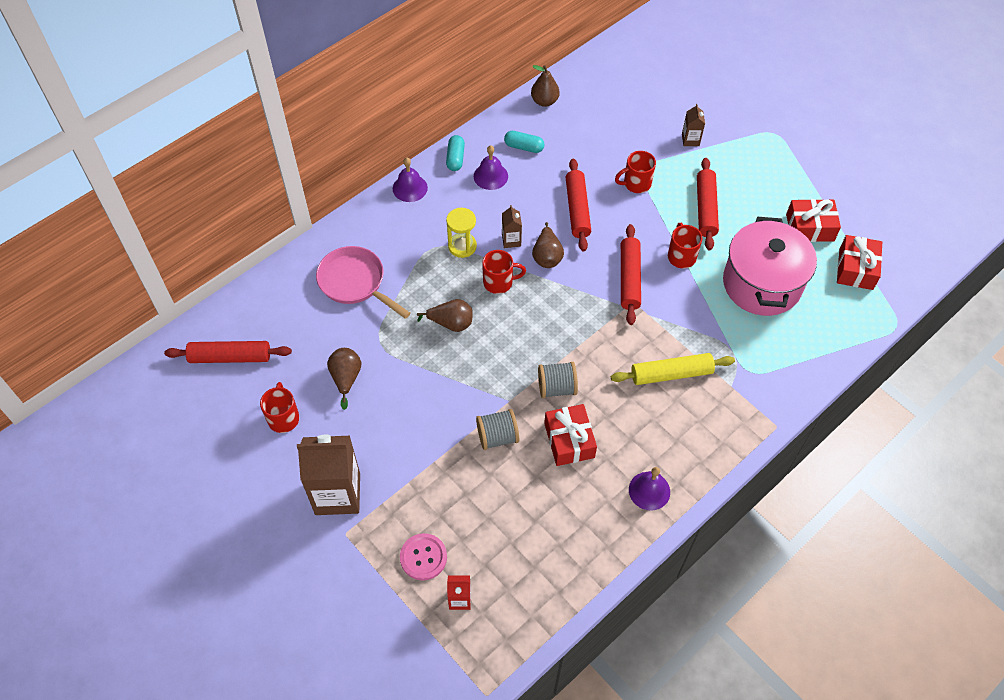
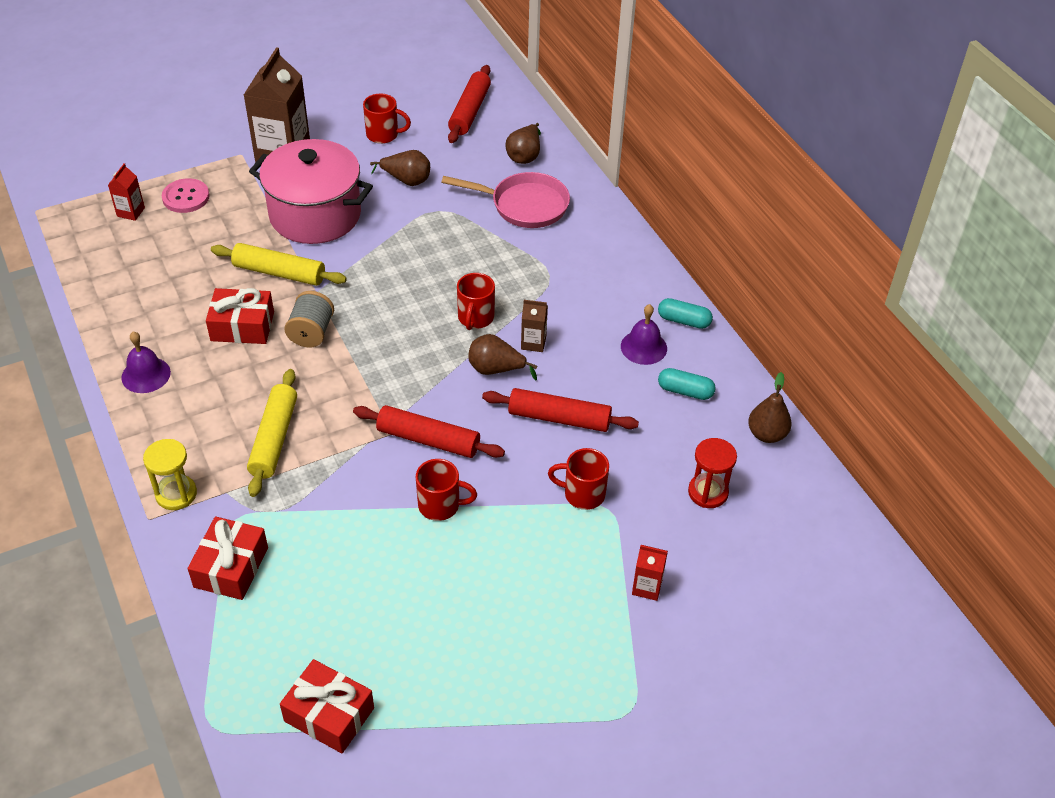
camera: 105 degrees right, 10 degrees down
(355, 282) = (524, 205): pink pan -> pink pan turned 45 degrees clockwise
(410, 188) = (647, 271): purple bell -> none
(451, 323) = (437, 267): brown pear -> brown pear (524, 156)
(462, 246) = (541, 298): yellow hourglass -> yellow hourglass (176, 494)
(497, 437) = (279, 273): grey spool -> yellow rolling pin
(524, 147) = (685, 391): turquoise capsule -> turquoise capsule turned 75 degrees clockwise
(605, 123) = (708, 492): none -> red hourglass
(636, 184) = (583, 494): red mug -> red mug turned 75 degrees counterclockwise
(690, 140) = (647, 587): brown carton -> red carton
(705, 208) = (511, 561): red rolling pin -> none
(761, 284) = (357, 582): pink pot -> pink pot (315, 215)
(810, 227) = (427, 683): red gift -> red gift (231, 567)

